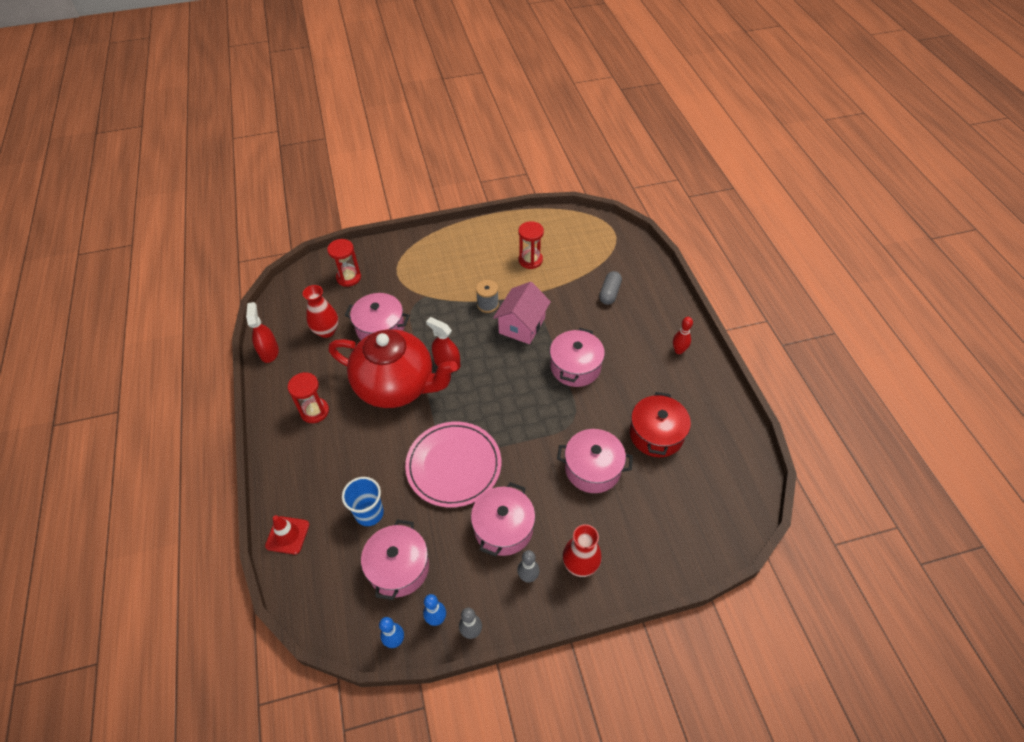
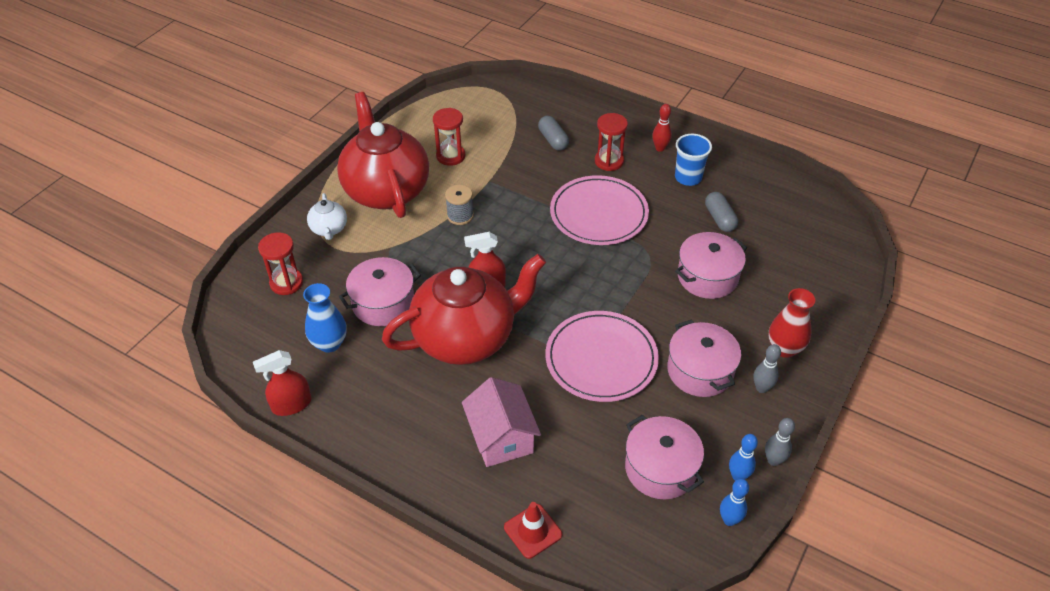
camera: 45 degrees left, 5 degrees down
(269, 352) = (291, 404): red spray bottle -> red spray bottle turned 60 degrees counterclockwise
(314, 411) = (415, 417): red hourglass -> red hourglass (609, 161)
(326, 331) = (329, 343): red vase -> blue vase
(369, 513) = (581, 452): blue cup -> blue cup (688, 177)
(407, 260) = (329, 229): none -> white teapot
(466, 257) = (386, 190): none -> red teapot
(522, 325) = (513, 212): pink house -> pink house (501, 437)
(575, 367) = (599, 214): pink pot -> pink plate
(656, 434) = (719, 219): red pot -> grey capsule

